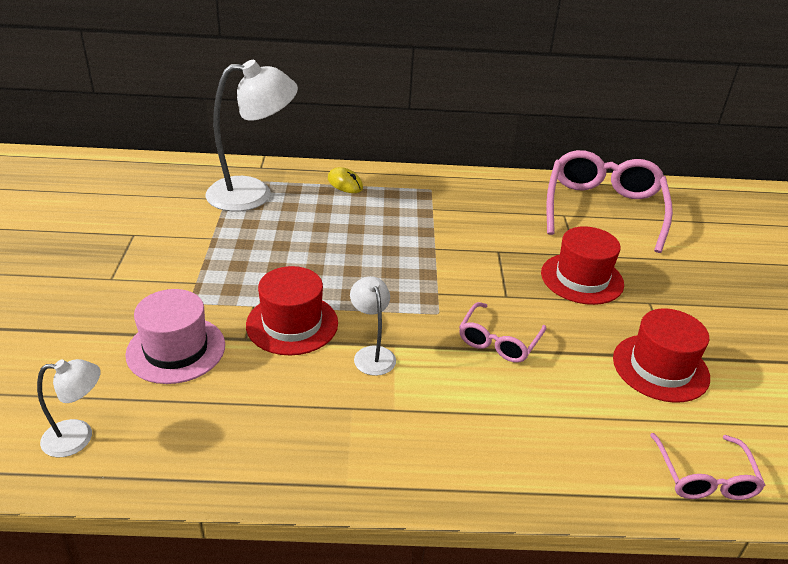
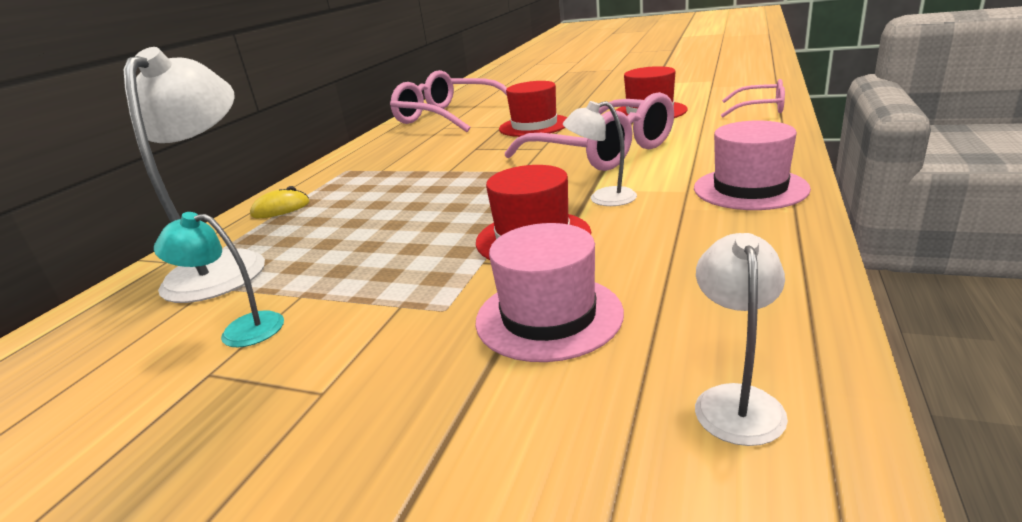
camera: 65 degrees left, 10 degrees down
(174, 229) = (240, 330): none -> turquoise lamp
(401, 455) = (750, 188): none -> pink hat
(499, 341) = (602, 152): pink glasses -> pink glasses, size x1.94

